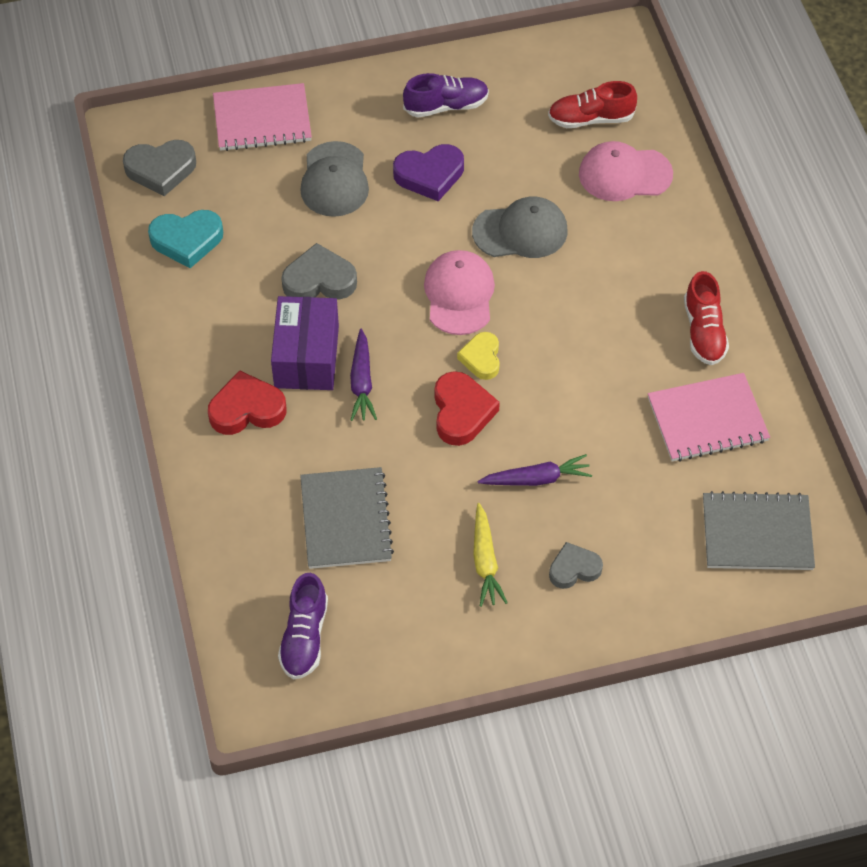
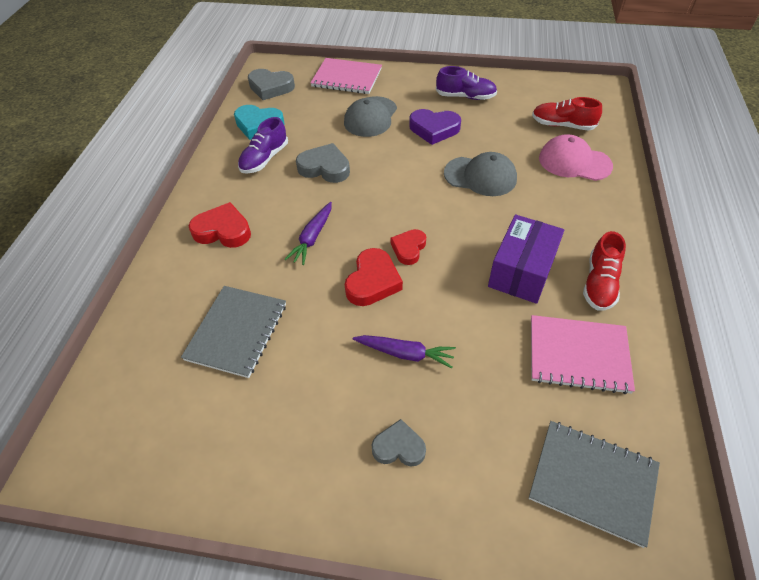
camera: 25 degrees right, 5 degrees down
(304, 637) = (140, 417): purple shoe -> purple shoe (264, 159)
(306, 357) = (285, 210): purple box -> purple box (522, 271)
(459, 294) = (415, 202): pink cap -> none
(481, 358) = (408, 248): yellow heart -> red heart
(485, 561) = (325, 409): yellow carrot -> none

